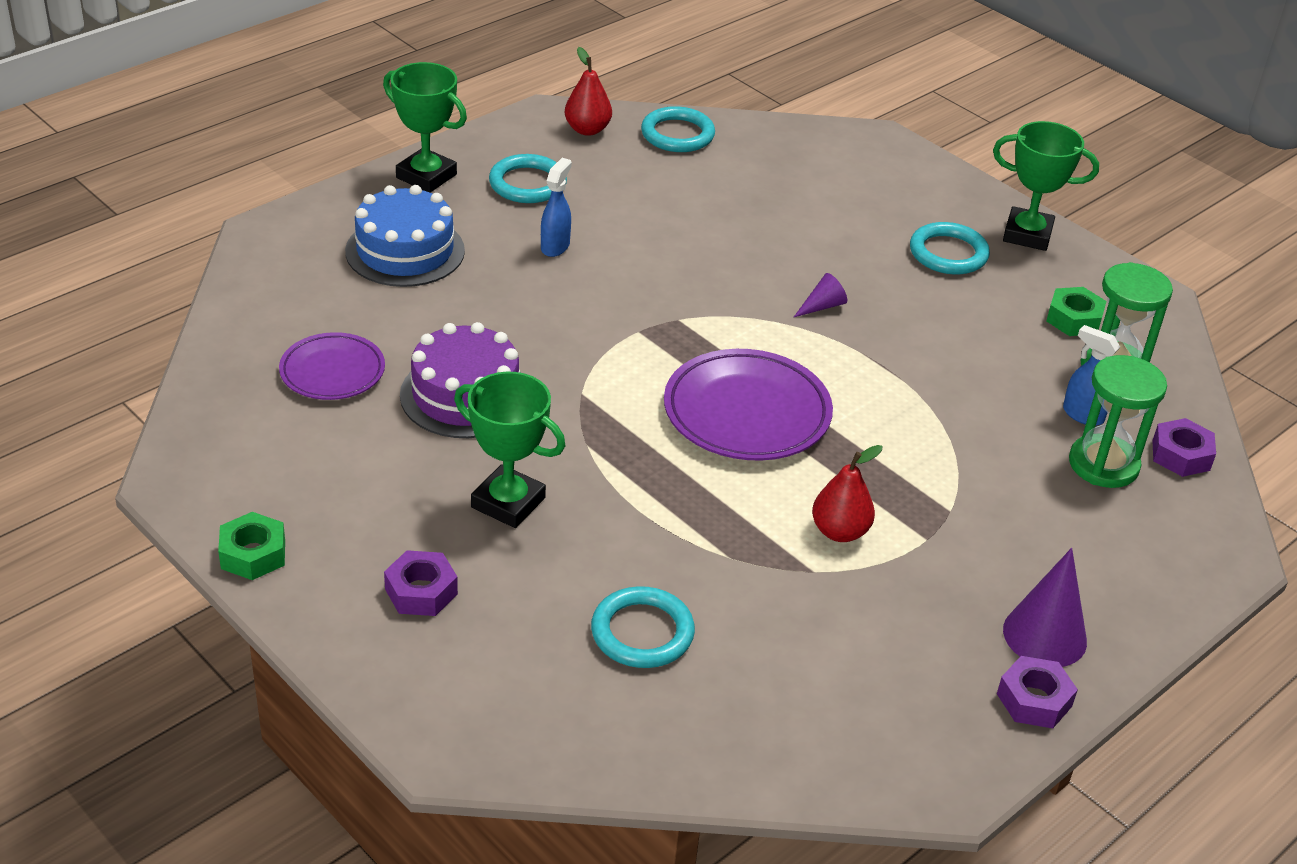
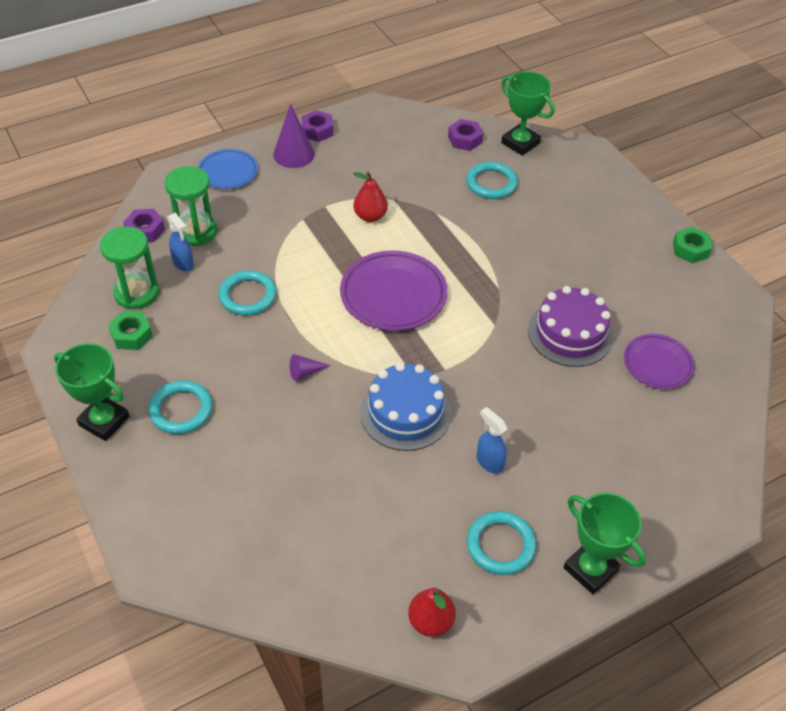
camera: 165 degrees left, 10 degrees up
(405, 251) = (609, 474): blue cake -> blue cake (405, 412)
(421, 591) = (600, 218): purple nut -> purple nut (465, 139)
(508, 503) = (550, 258): green trophy -> green trophy (520, 143)
(555, 246) = (489, 462): blue spray bottle -> blue spray bottle turned 105 degrees clockwise
(677, 134) = (345, 600): turquoise ring -> turquoise ring (248, 296)
(1135, 578) = (228, 172): none -> blue plate

